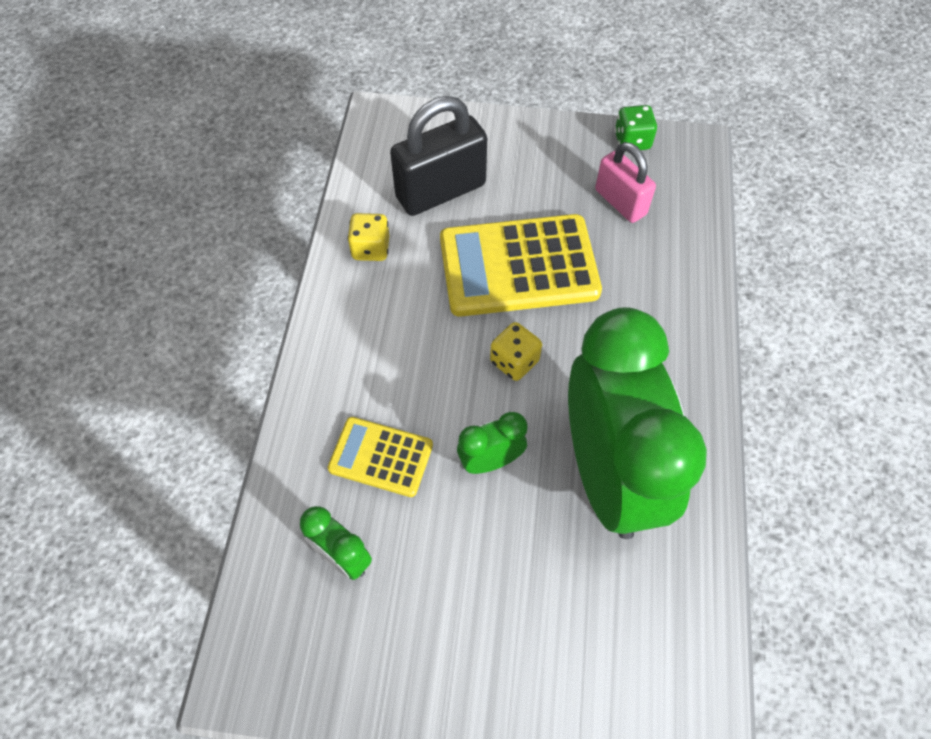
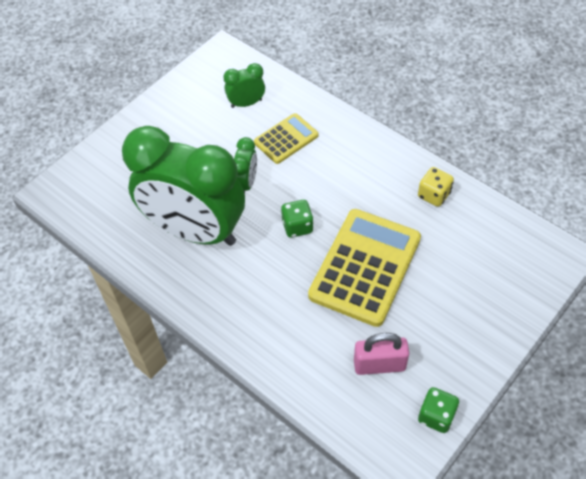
camera: 125 degrees right, 5 degrees down
(440, 191) = (461, 256): black padlock -> none
(514, 361) = (297, 226): yellow dice -> green dice

